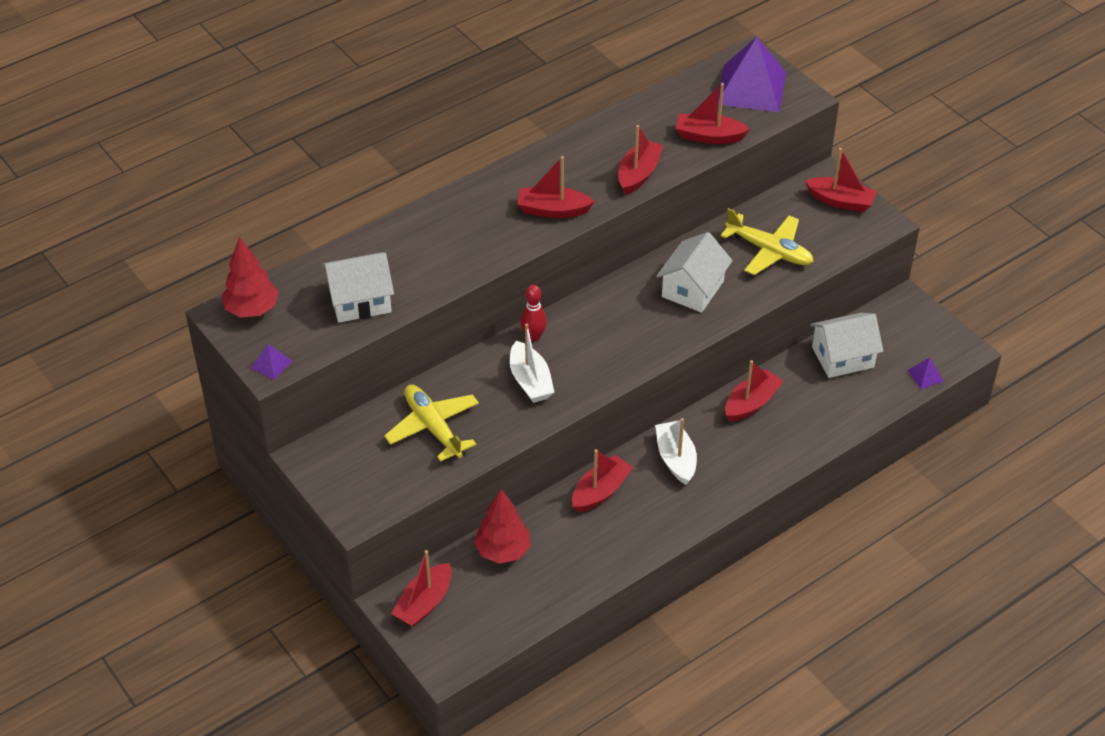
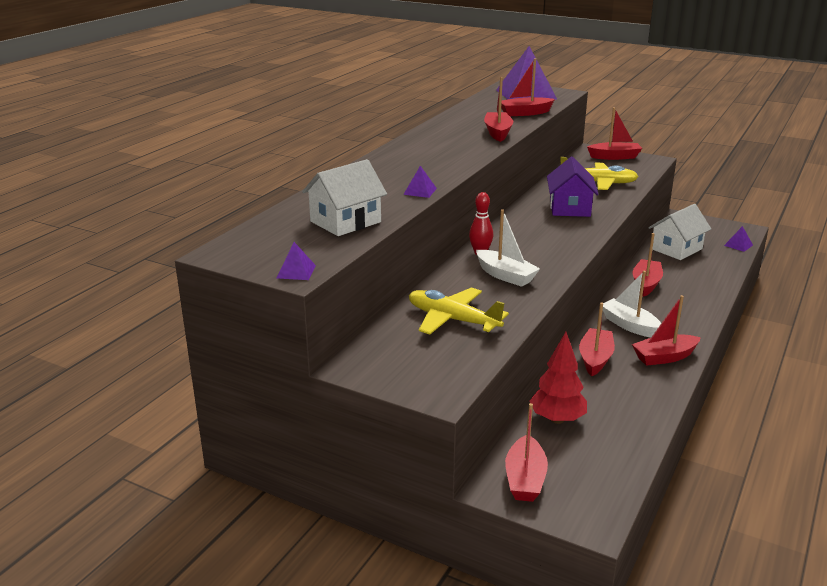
camera: 25 degrees left, 20 degrees down
(252, 309) = (245, 245): red tree -> none
(465, 269) = (420, 191): none -> purple pyramid
(553, 210) = (455, 155): red boat -> red boat (664, 357)
(692, 289) = (569, 208): white house -> purple house

